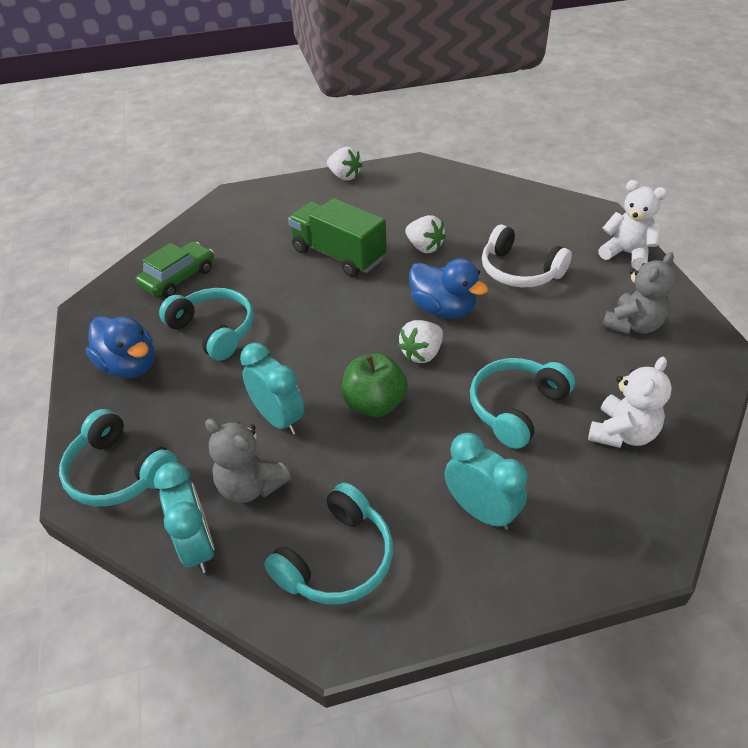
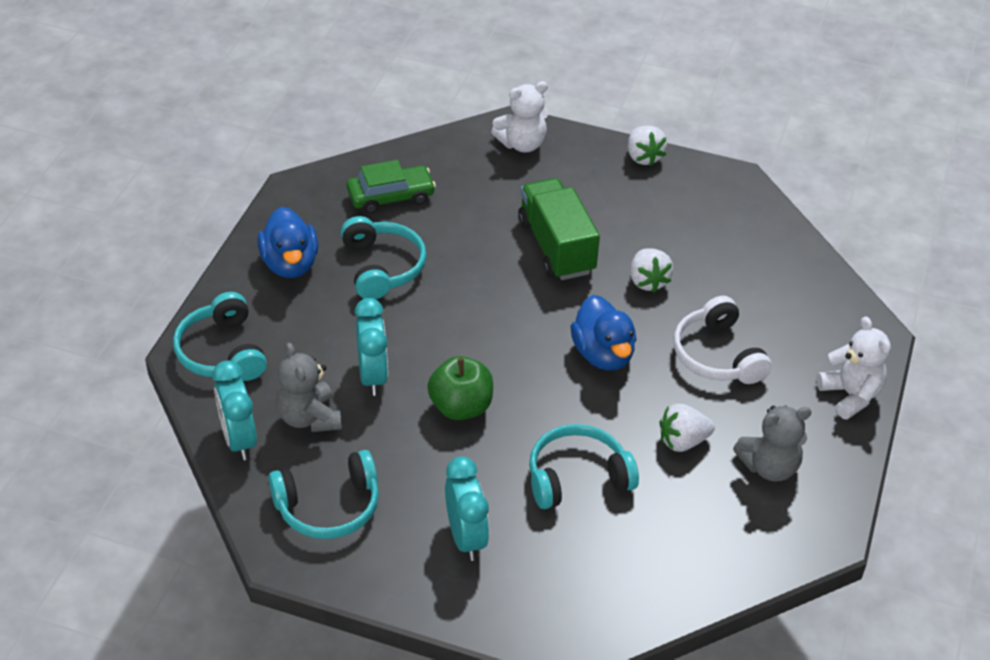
camera: 30 degrees right, 0 degrees up
(197, 546) = (239, 440): turquoise clock -> turquoise clock turned 150 degrees clockwise
(422, 354) = (542, 386): white strawberry -> white strawberry (682, 441)
(622, 433) = (646, 549): white teddy bear -> white teddy bear (522, 144)

